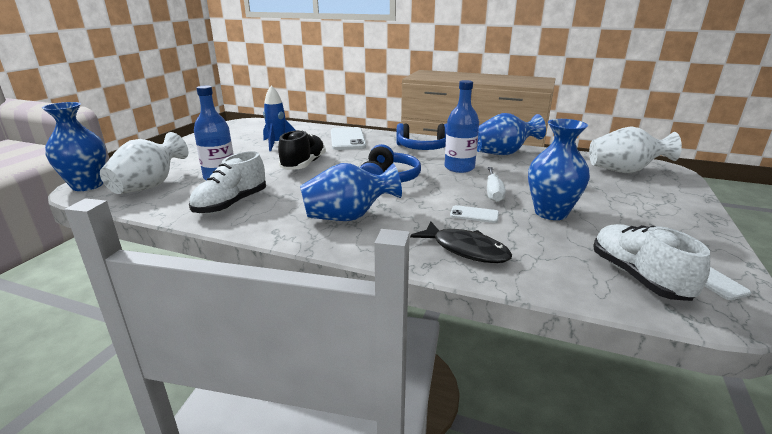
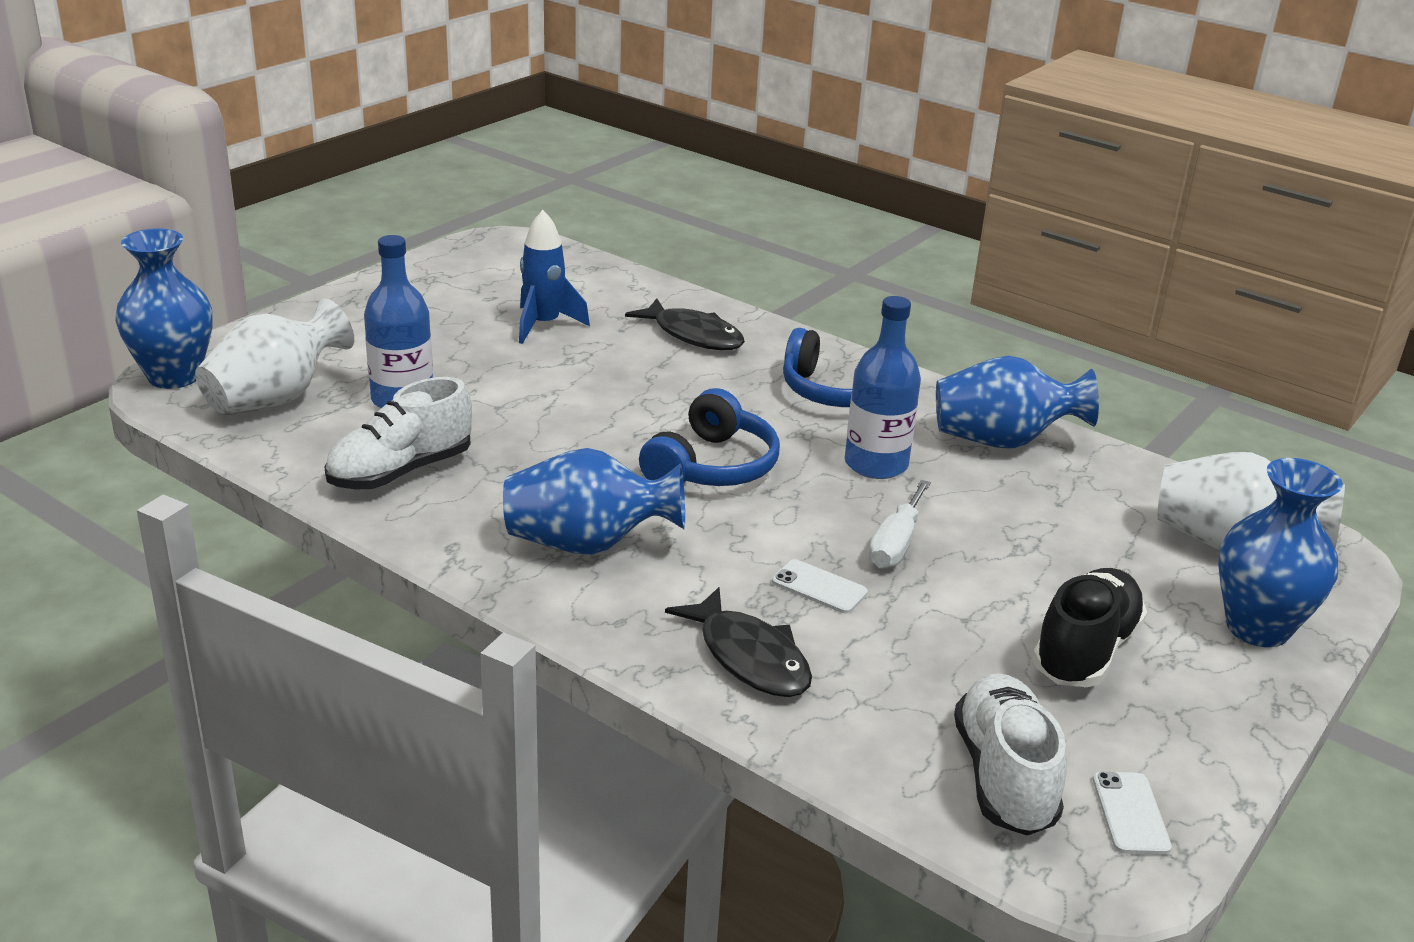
camera: 15 degrees right, 5 degrees up
(303, 164) = (569, 395): black shoe -> black shoe (1085, 651)
(347, 139) = (693, 335): white phone -> black fish
(551, 213) = (969, 615): blue vase -> blue vase (1257, 628)

